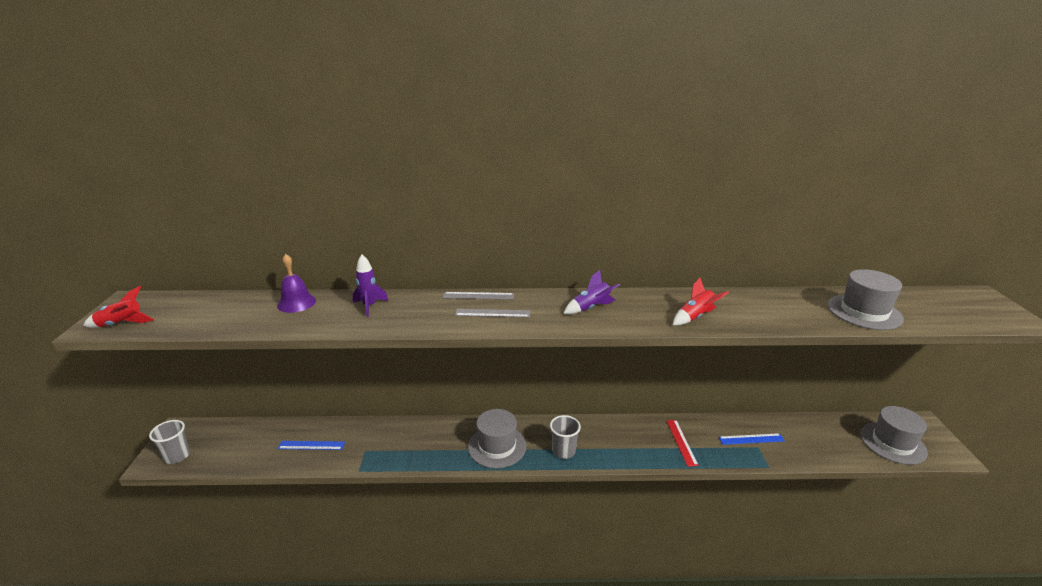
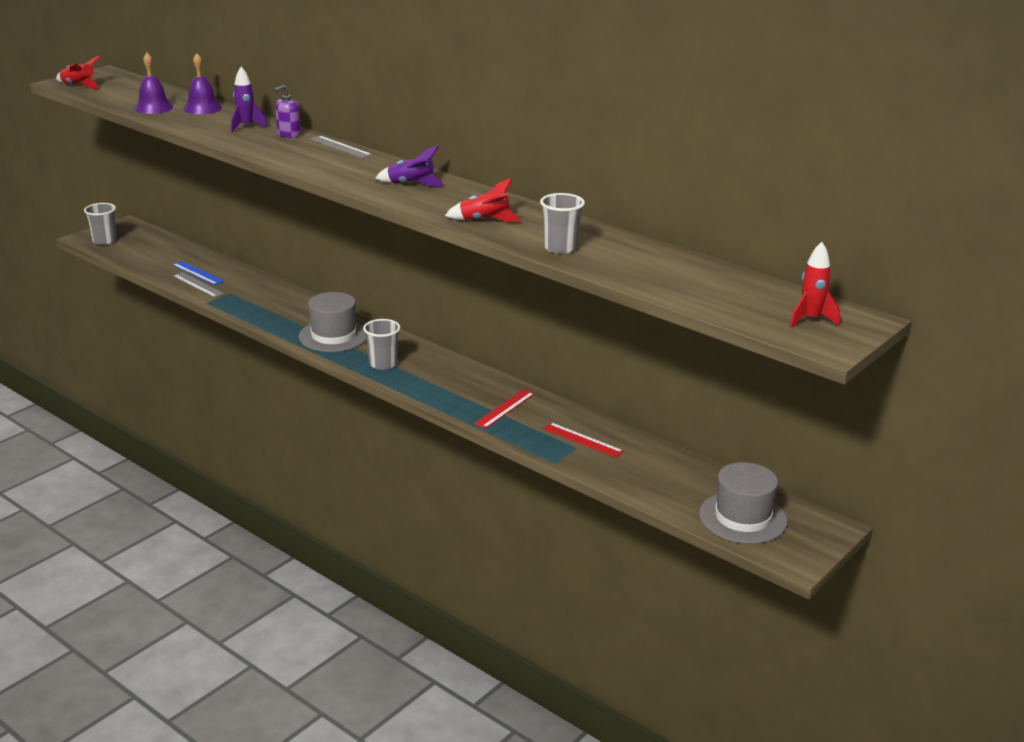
camera: 40 degrees right, 0 degrees up
(247, 319) = (153, 107): none -> purple bell
(417, 300) = (288, 134): none -> purple soap dispenser
(492, 313) = (324, 160): grey ruler -> grey ruler (198, 285)
(751, 439) = (582, 440): blue ruler -> red ruler
(777, 318) = (560, 248): none -> grey cup
(864, 312) = (666, 277): grey hat -> none
(972, 307) = (810, 320): none -> red rocket

